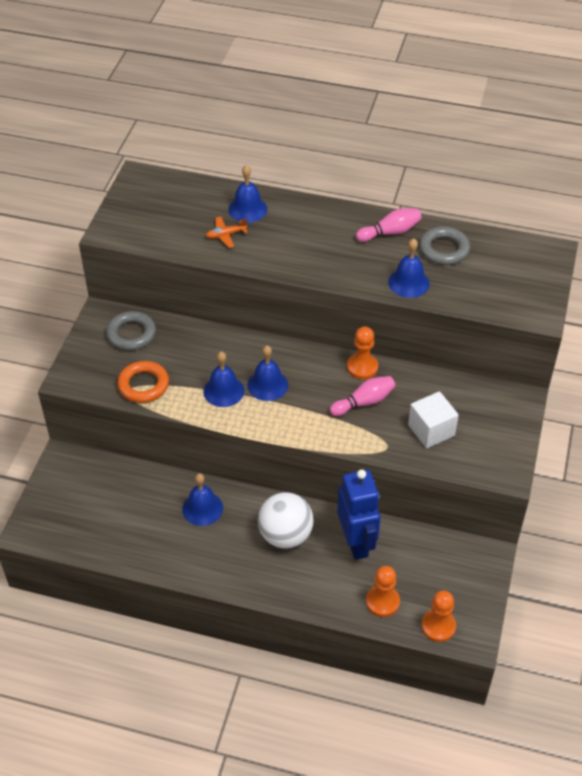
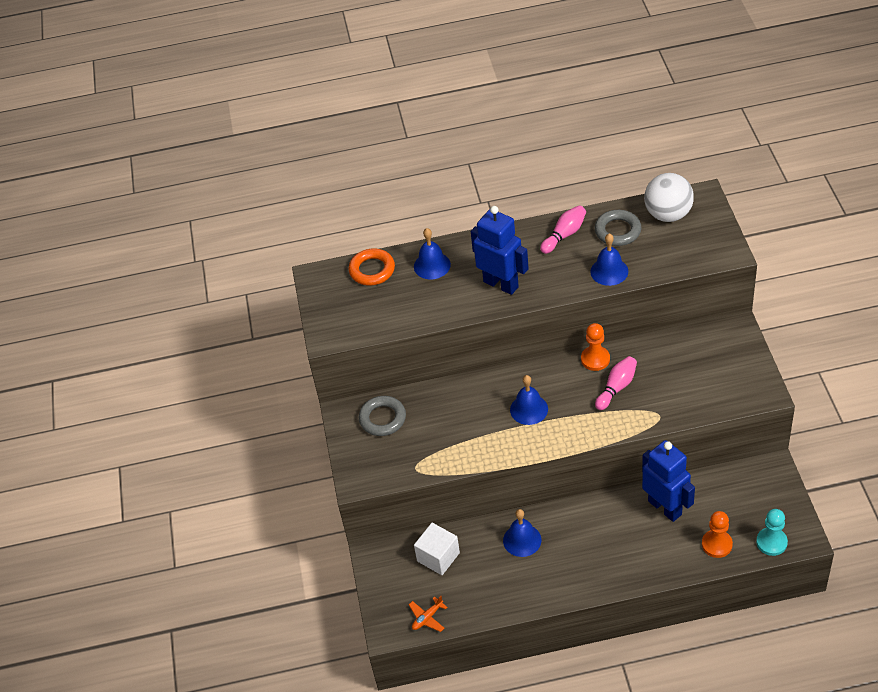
camera: 20 degrees left, 0 degrees up
(143, 385) = (425, 457): orange ring -> orange ring (372, 270)
(223, 391) = (496, 431): blue bell -> none
(226, 235) = (430, 296): orange plane -> orange plane (427, 618)
(285, 535) = (605, 529): white ball -> white ball (668, 214)
(298, 251) = (501, 284): none -> blue robot
(431, 430) = (685, 386): white cube -> white cube (438, 557)
(438, 626) = (771, 542): orange pawn -> turquoise pawn

